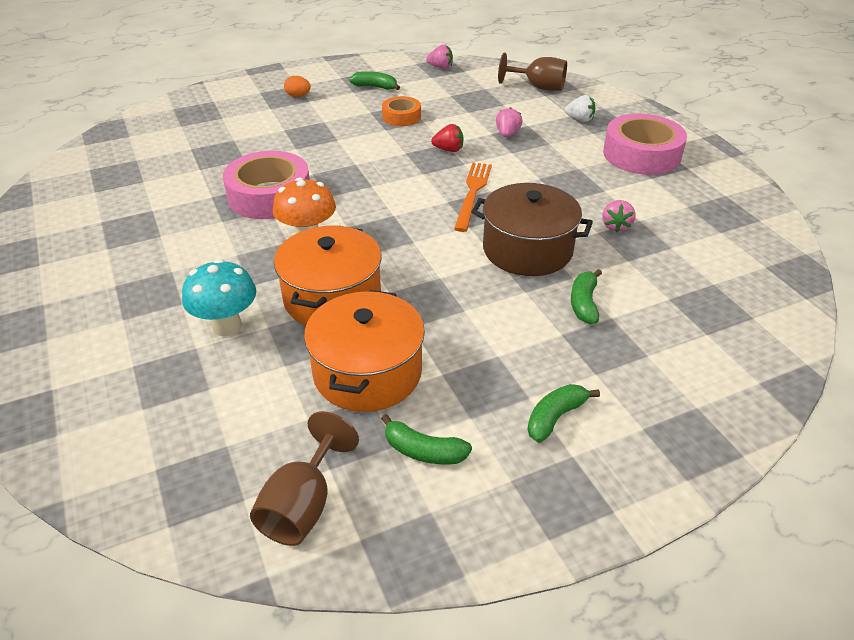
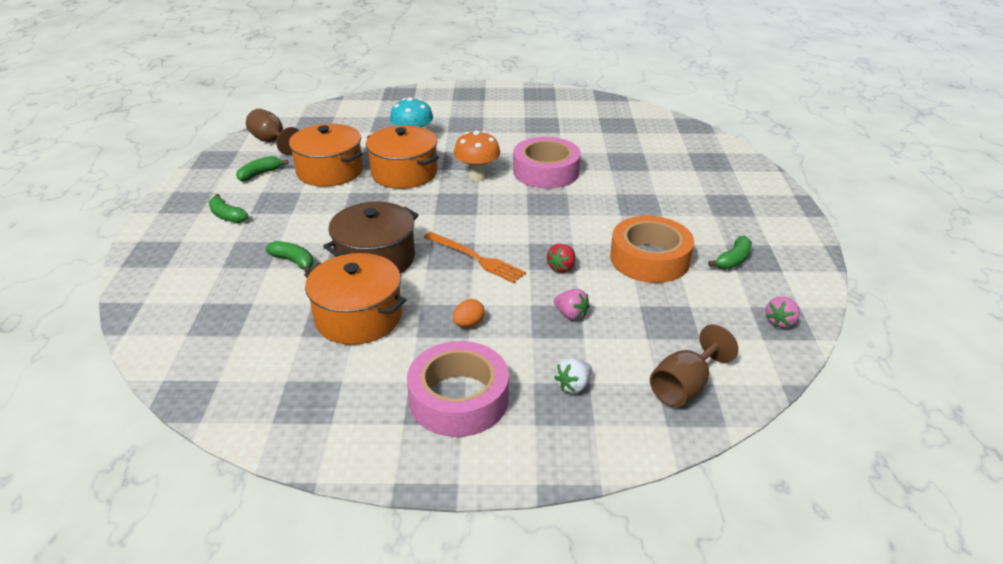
camera: 115 degrees right, 5 degrees down
(298, 96) = (727, 211): orange egg -> orange egg (469, 324)
(401, 117) = (649, 259): orange tape -> orange tape, size x1.83
(555, 417) = (227, 216): green banana -> green banana turned 150 degrees clockwise
(616, 226) = (358, 317): pink strawberry -> orange pot

